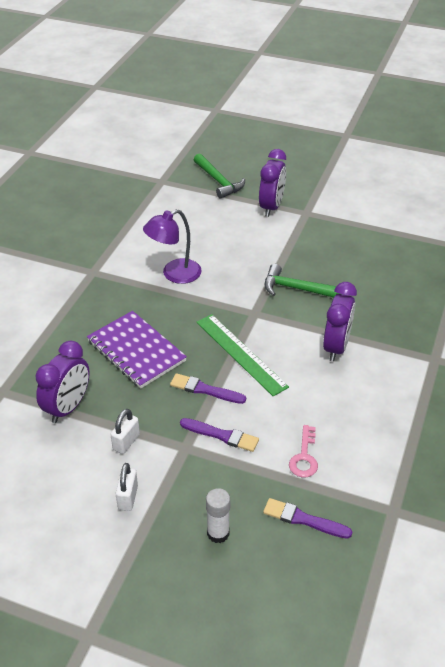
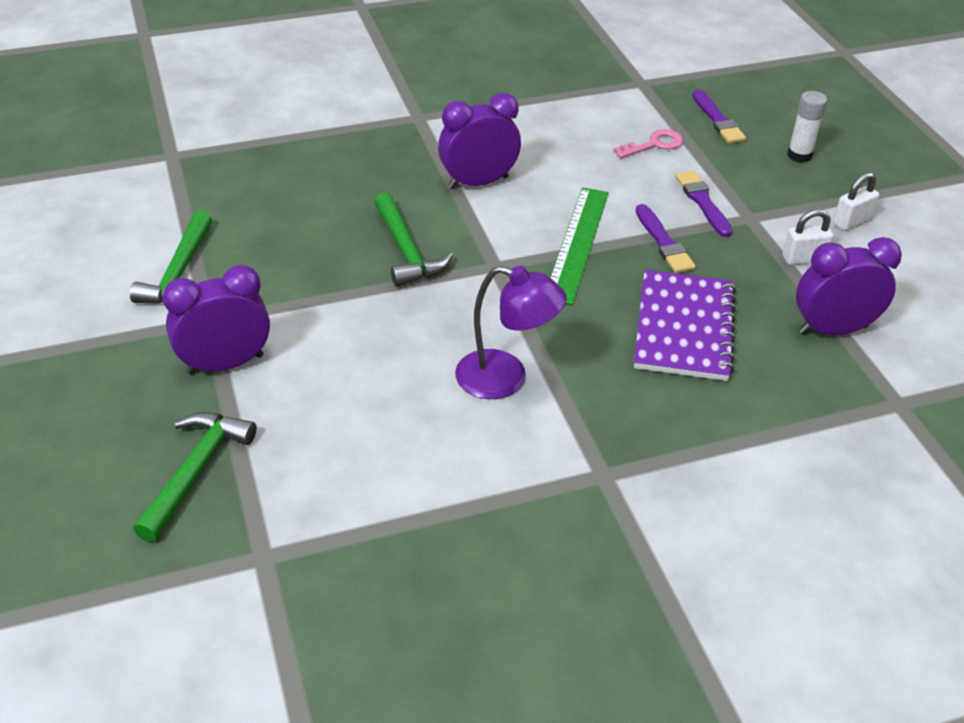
camera: 130 degrees left, 0 degrees up
(350, 216) = (179, 273): none -> green hammer

